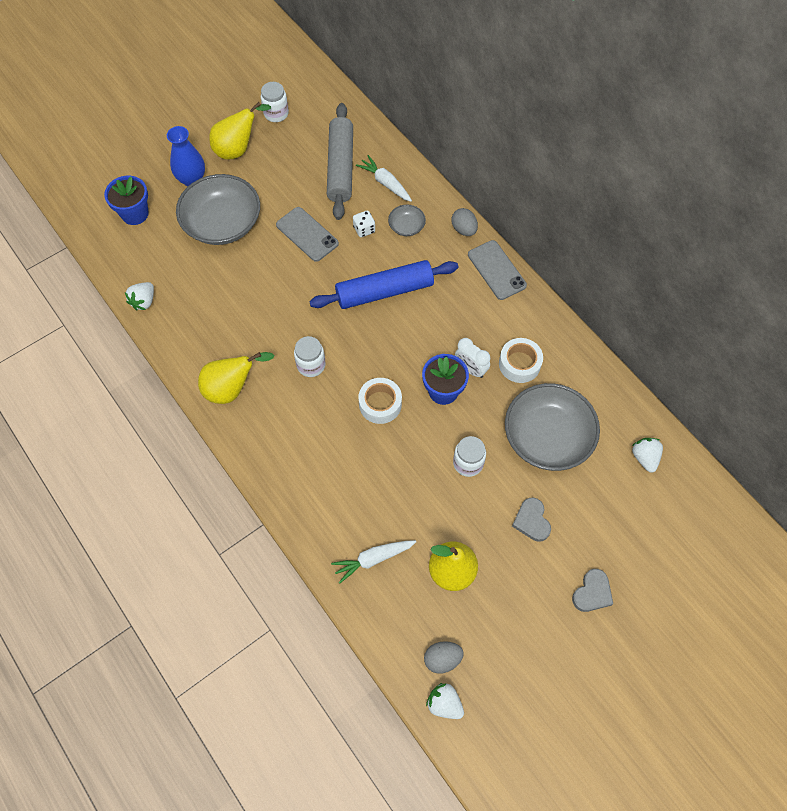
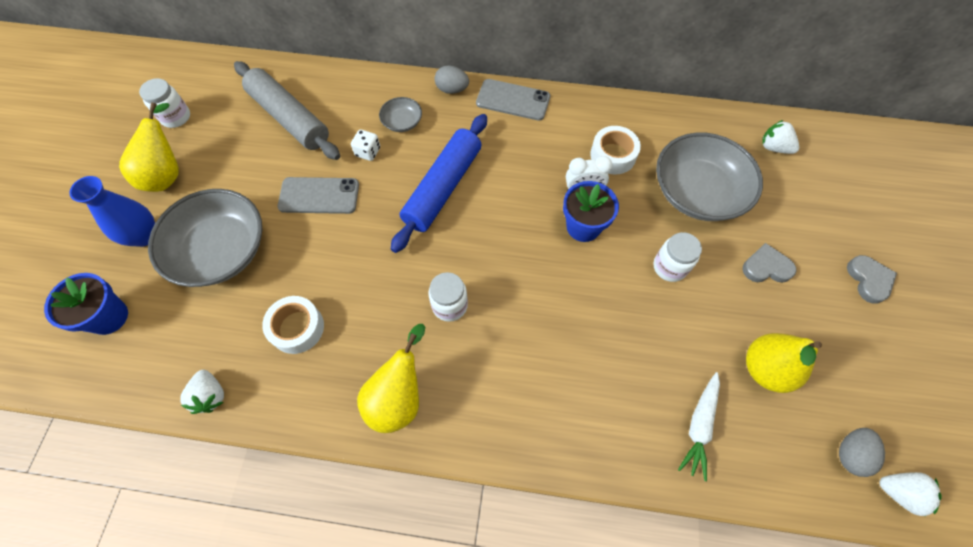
camera: 45 degrees left, 0 degrees up
(380, 404) = (547, 284): white tape -> white tape (297, 328)
(385, 183) = (345, 102): white carrot -> none
(444, 703) = (899, 492): white strawberry -> white strawberry turned 150 degrees counterclockwise
(531, 521) = (766, 267): grey heart -> grey heart turned 150 degrees clockwise

